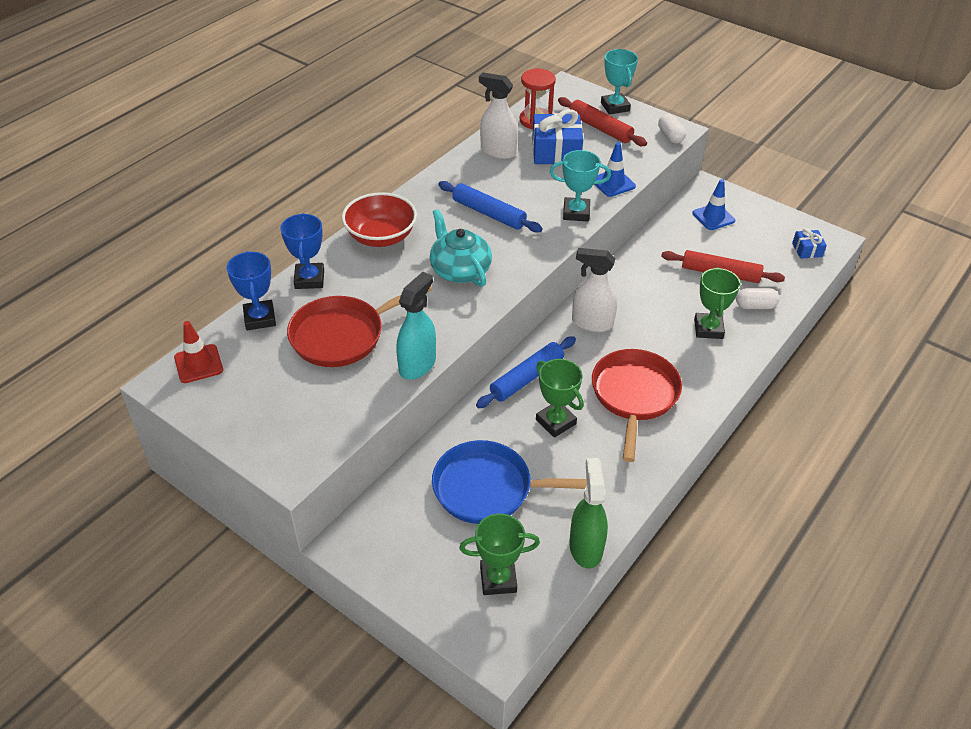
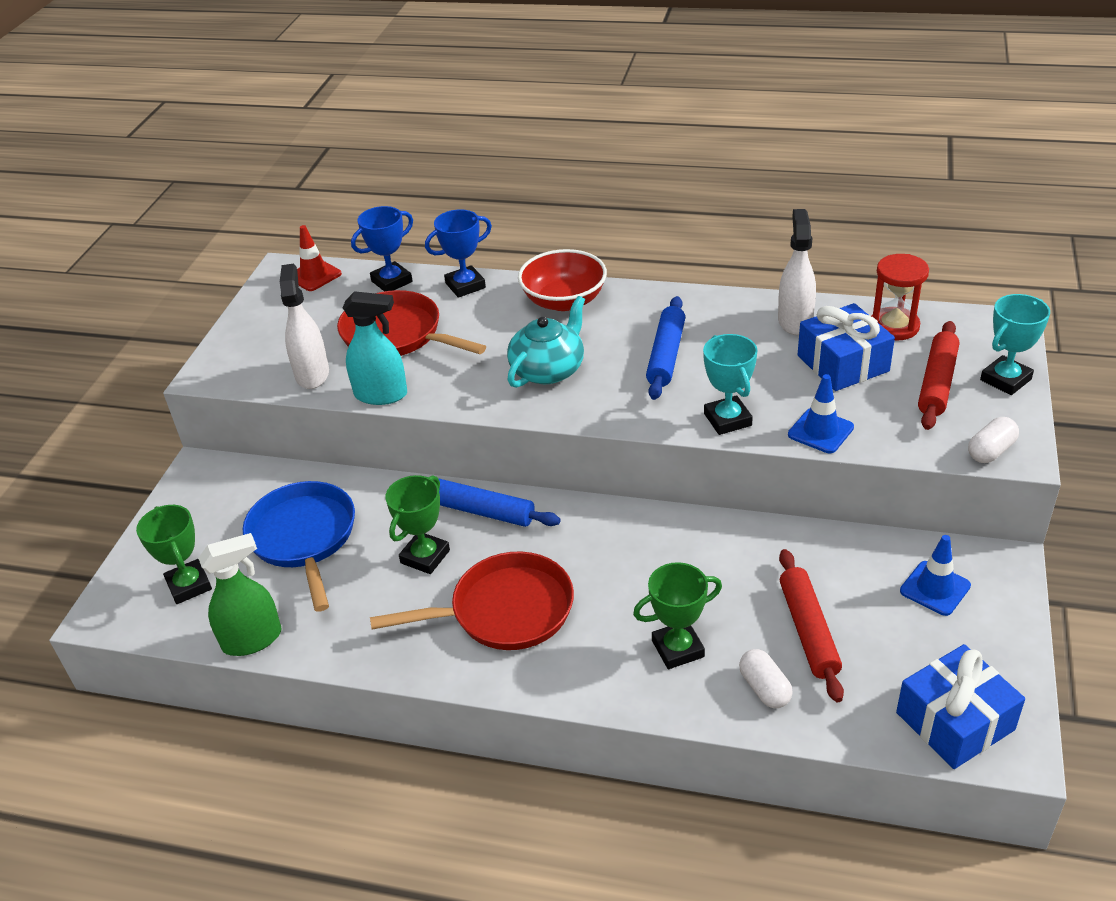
camera: 70 degrees right, 5 degrees down
(592, 323) = (610, 534): white spray bottle -> white spray bottle (312, 374)
(807, 250) = (955, 721): blue gift -> blue gift, size x1.95

